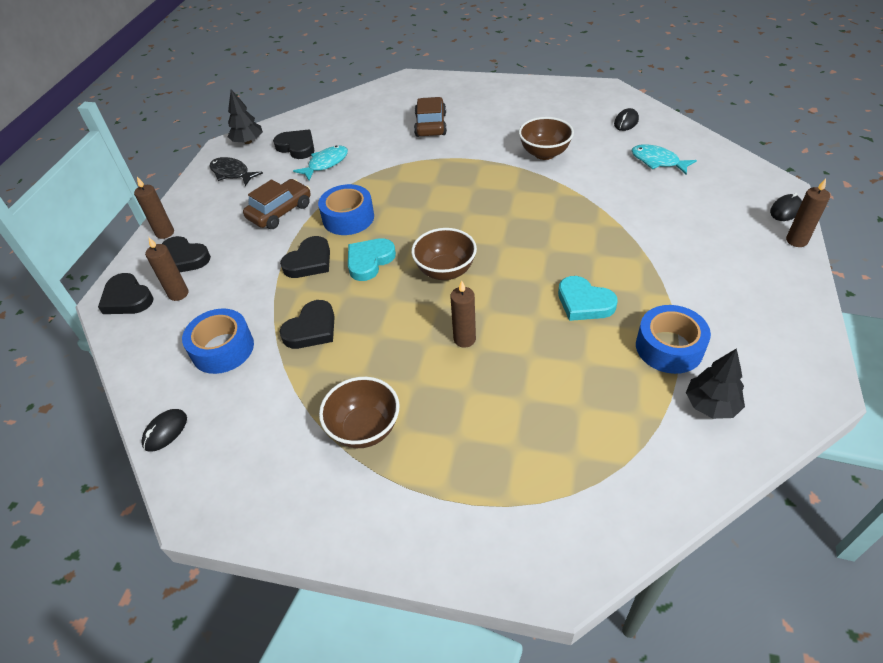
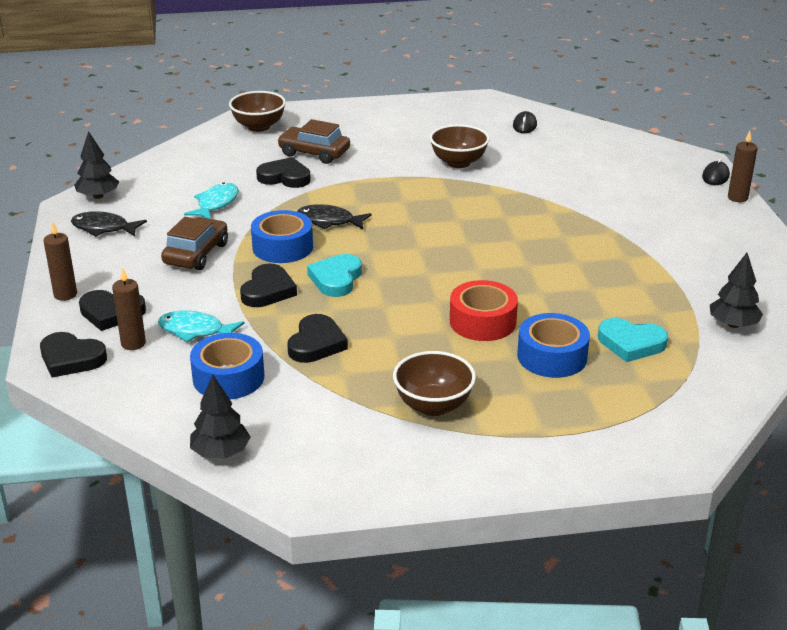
camera: 25 degrees left, 15 degrees down
(165, 431) = (220, 453): black mouse -> black tree
(297, 147) = (167, 193): black heart -> black heart (285, 177)
(401, 197) = (329, 221): none -> black fish
(430, 125) = (314, 153): brown car -> brown car turned 45 degrees counterclockwise
(445, 271) = (424, 273): brown bowl -> brown bowl (259, 126)
(464, 339) = (482, 322): brown candle -> red tape
(584, 303) = (578, 274): turquoise heart -> turquoise heart (631, 343)
(657, 161) = (577, 154): turquoise fish -> turquoise fish (195, 330)
(669, 347) = (674, 292): blue tape -> blue tape (552, 356)

